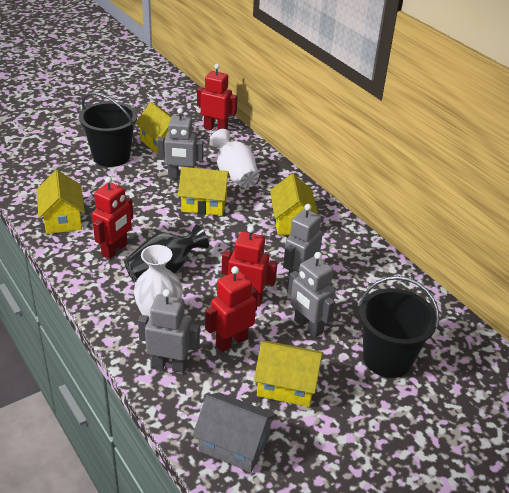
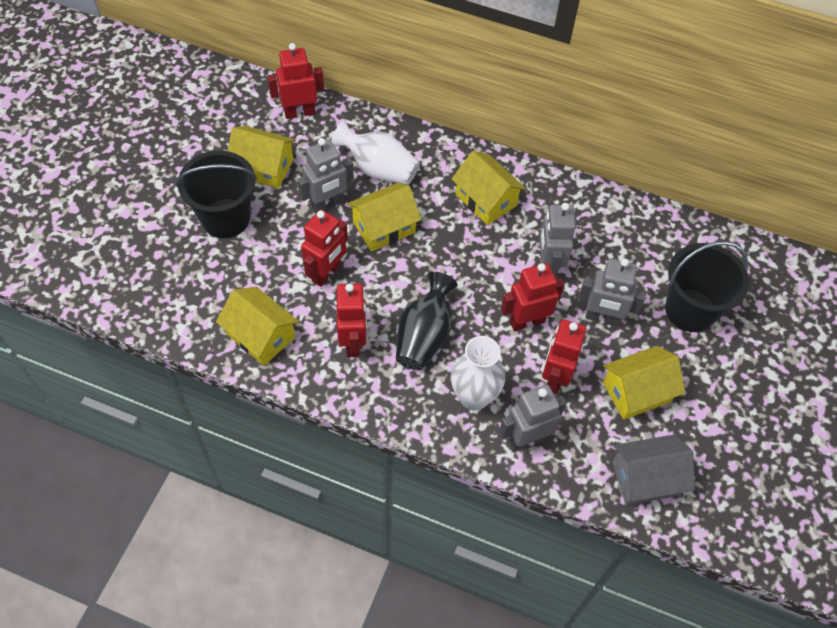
camera: 35 degrees left, 20 degrees up
(140, 209) = (327, 273): none -> red robot

